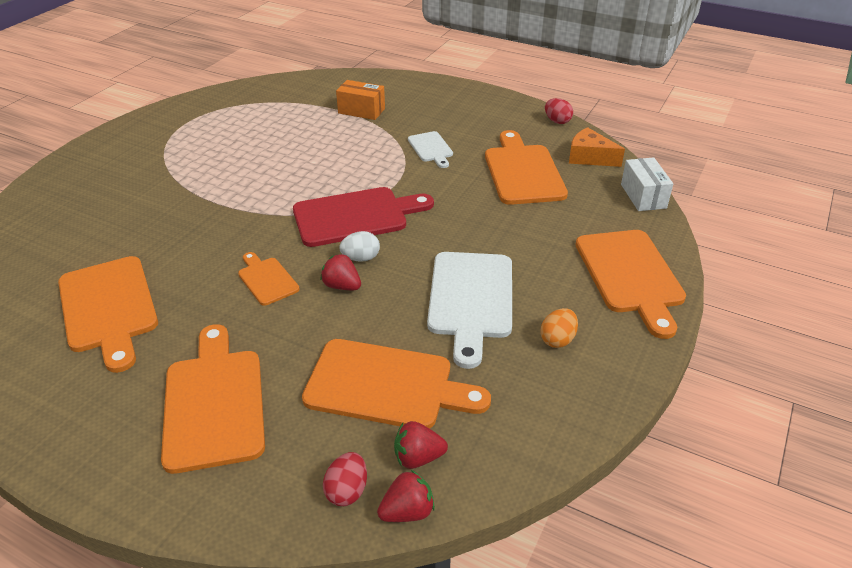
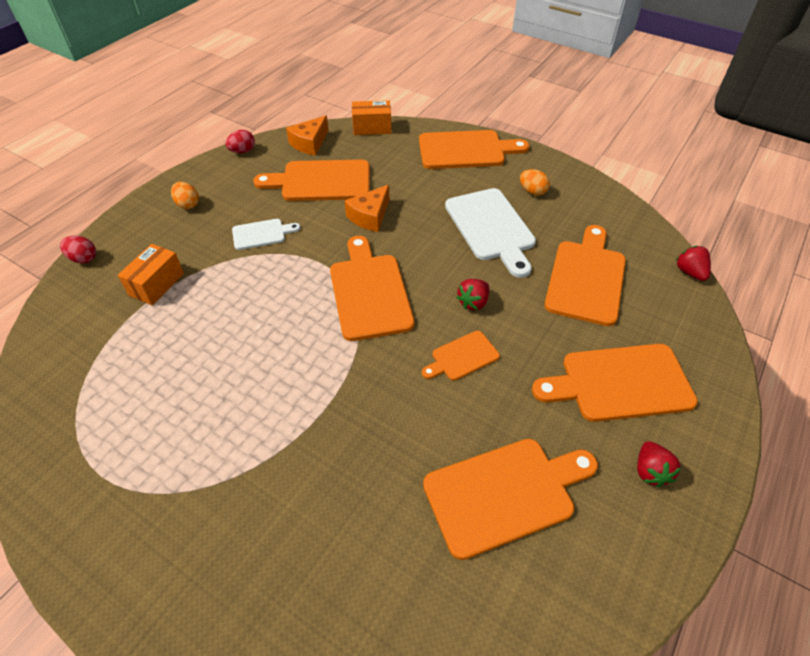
camera: 85 degrees left, 10 degrees up
(347, 491) = (682, 300): red egg -> red egg (83, 258)
(356, 216) = (369, 292): red cutting board -> orange cutting board
(361, 258) = (435, 289): white egg -> none
(418, 457) = (647, 265): red strawberry -> red strawberry (650, 471)
(464, 107) = (188, 204): none -> orange egg
(470, 299) = (491, 228): white cutting board -> white cutting board turned 60 degrees clockwise
(471, 208) = (370, 216): none -> orange cheese
(643, 196) = (372, 128): white box -> orange box

